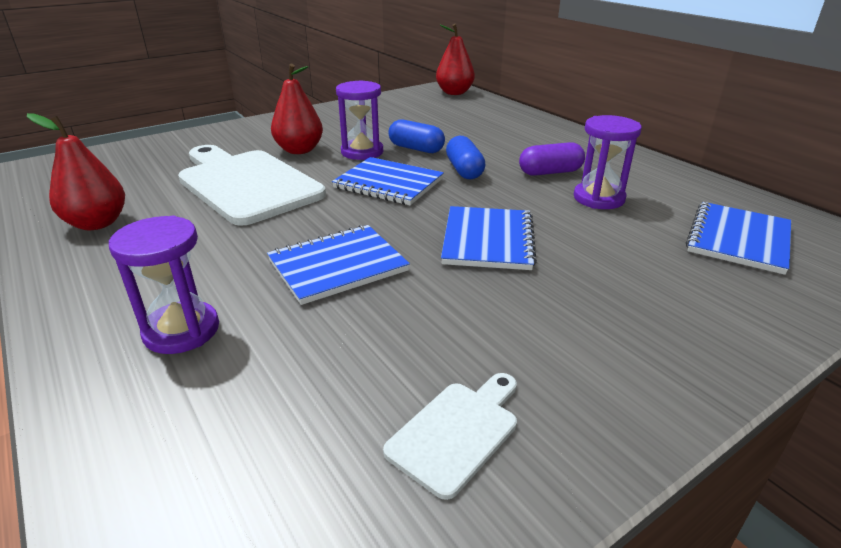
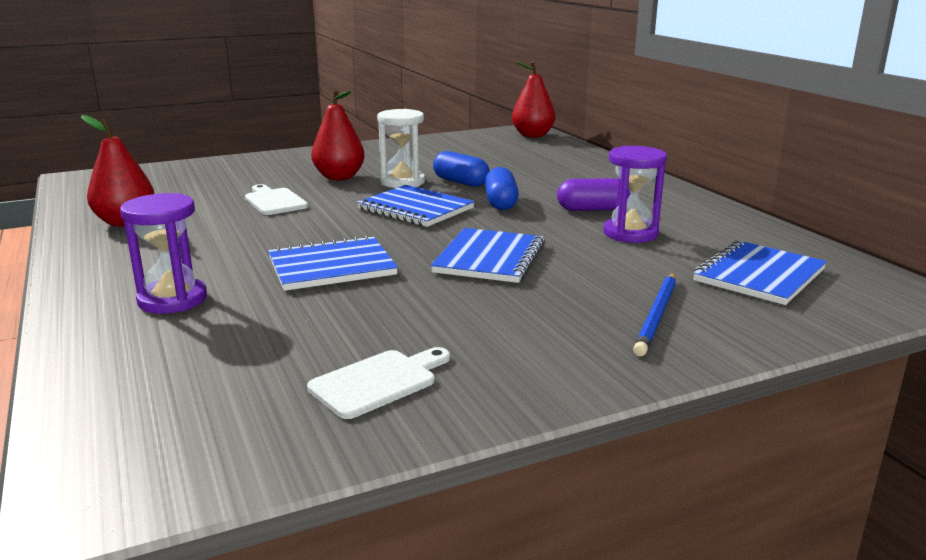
camera: 10 degrees right, 10 degrees down
(246, 184) = (274, 201): white cutting board -> white cutting board, size x0.47
(362, 152) = (402, 182): purple hourglass -> white hourglass
(681, 300) = (657, 316): none -> blue pencil

